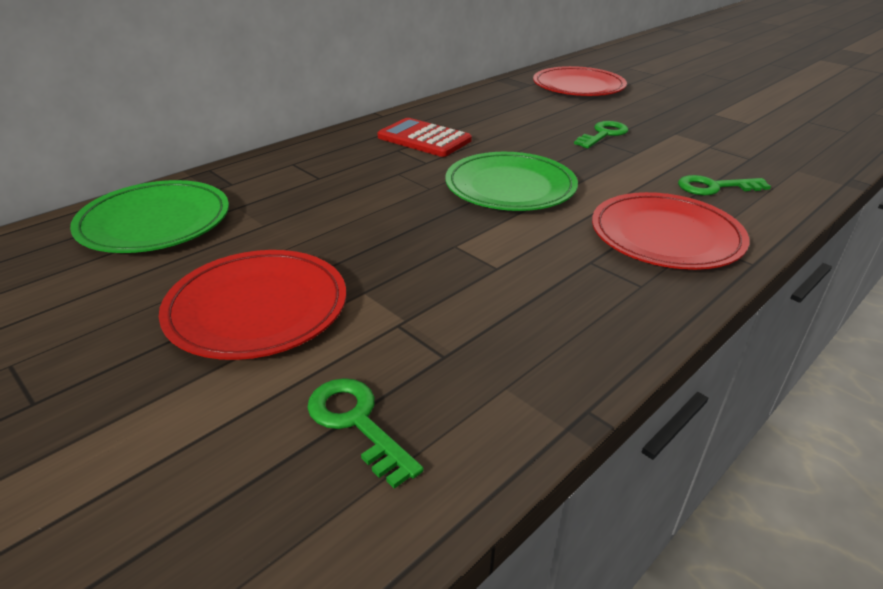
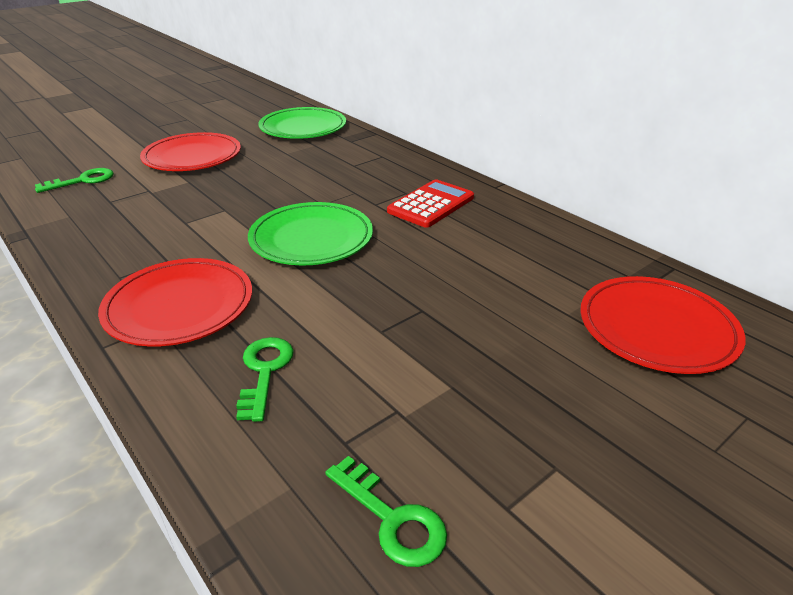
camera: 95 degrees right, 0 degrees up
(603, 134) = (444, 316): green key -> green key (392, 519)

